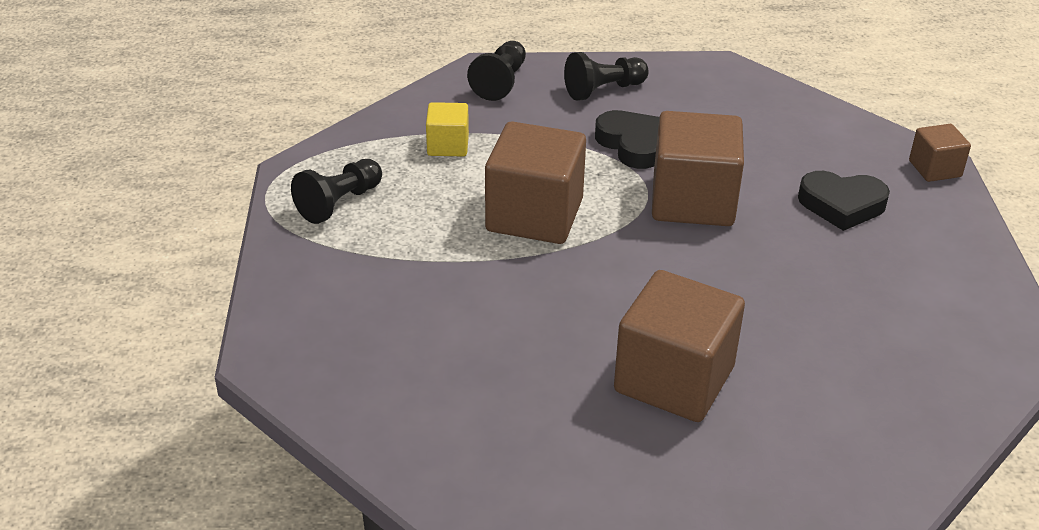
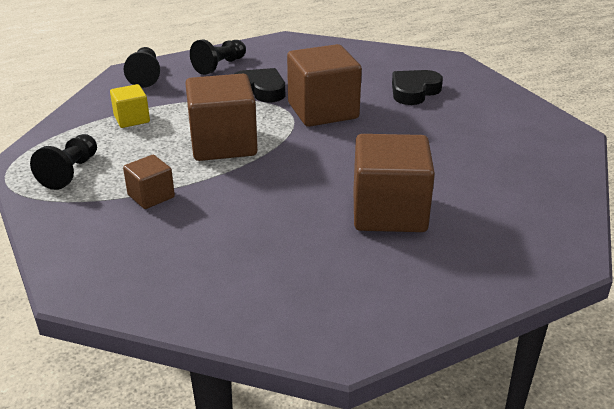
camera: 25 degrees left, 5 degrees down
(841, 205) = (414, 91): black heart -> black heart turned 150 degrees clockwise
(935, 169) = (450, 62): brown cube -> brown cube (151, 196)

